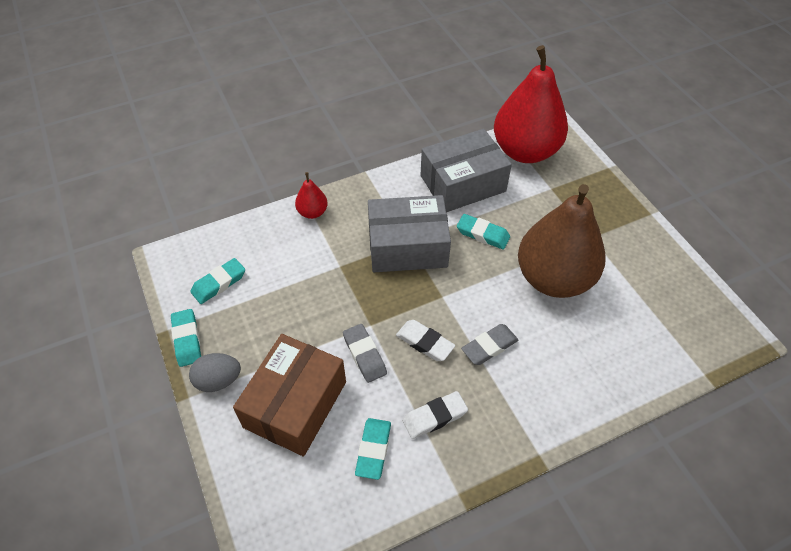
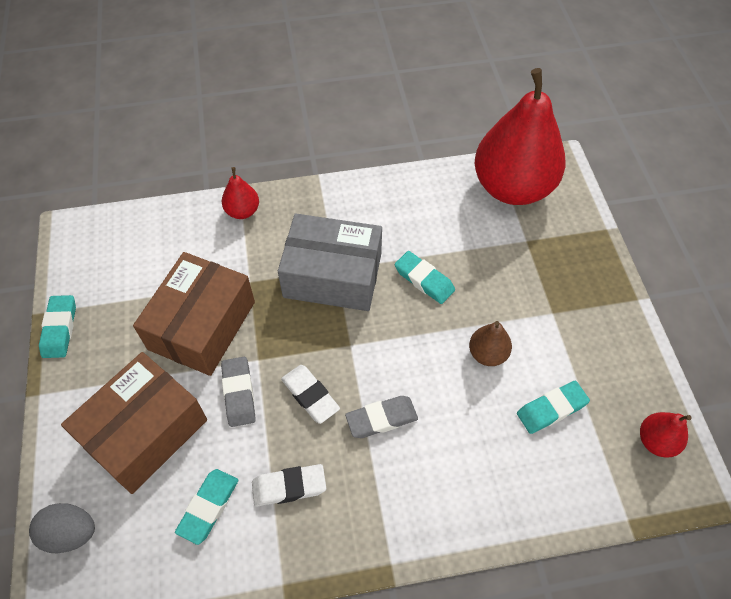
camera: 15 degrees right, 5 degrees up
(218, 380) = (75, 383): grey egg -> grey egg (70, 533)
(219, 283) = (114, 272): turquoise eraser -> turquoise eraser (551, 409)
(312, 309) = (202, 325): none -> brown box
(463, 183) = (423, 212): grey box -> none
(553, 278) = (487, 354): brown pear -> brown pear, size x0.42
(703, 313) = (656, 441): none -> red pear

